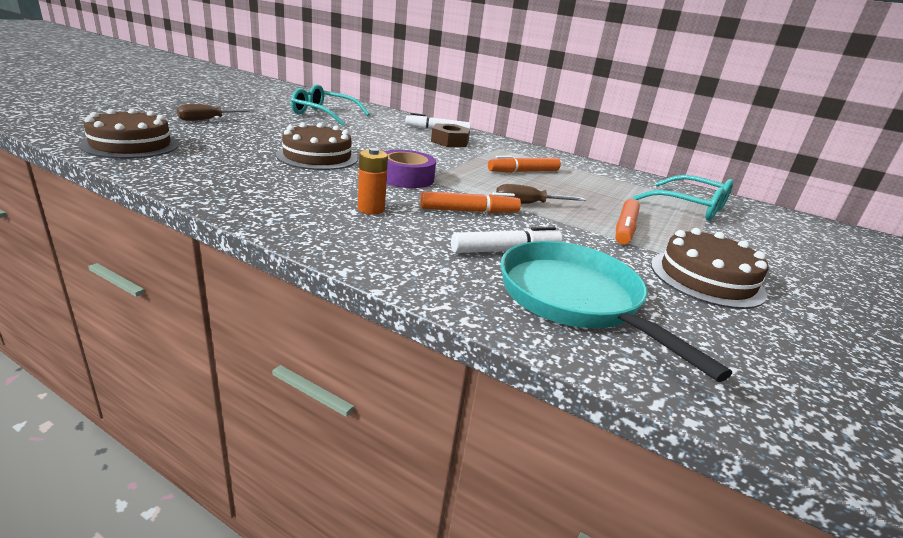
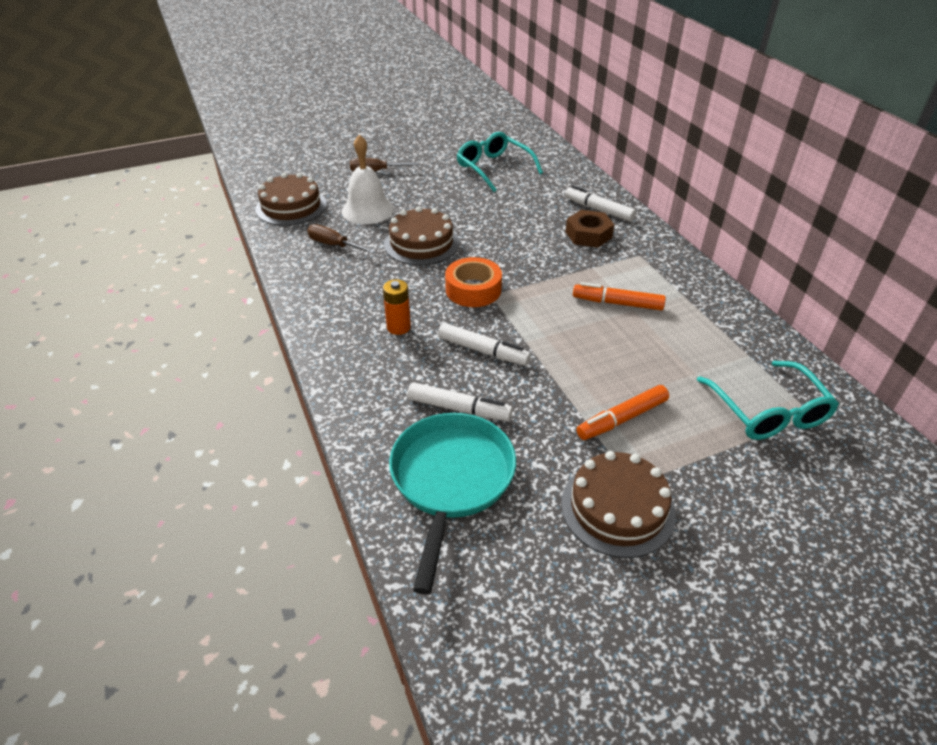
camera: 40 degrees right, 15 degrees up
(231, 142) = (367, 210): none -> white bell
(406, 178) = (473, 290): purple tape -> orange tape
(469, 211) = (483, 351): orange marker -> white marker
(528, 204) = (556, 356): brown screwdriver -> brown screwdriver (334, 245)

